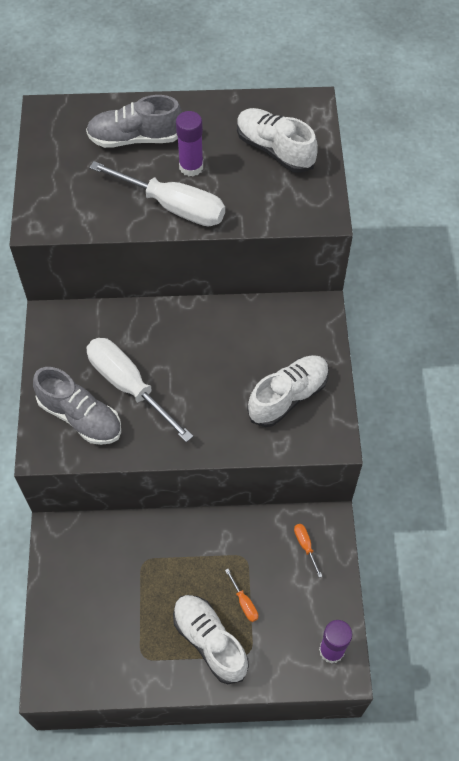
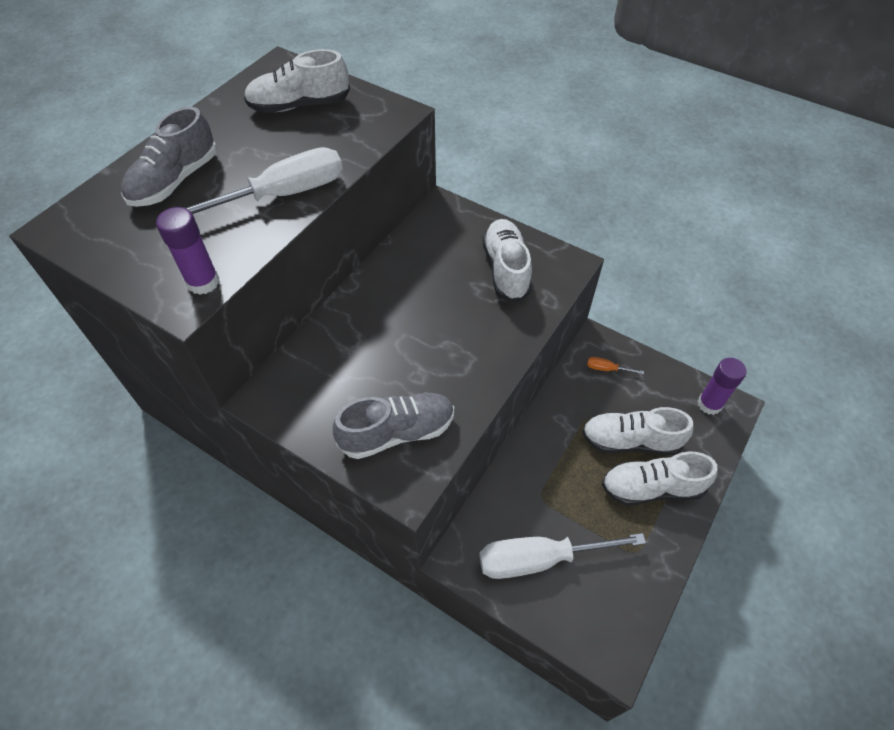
camera: 55 degrees left, 5 degrees down
(129, 386) = (398, 374): white screwdriver -> white screwdriver (540, 559)
(191, 167) = (254, 162): purple glue stick -> purple glue stick (203, 282)
(244, 602) = (631, 441): orange screwdriver -> white shoe

